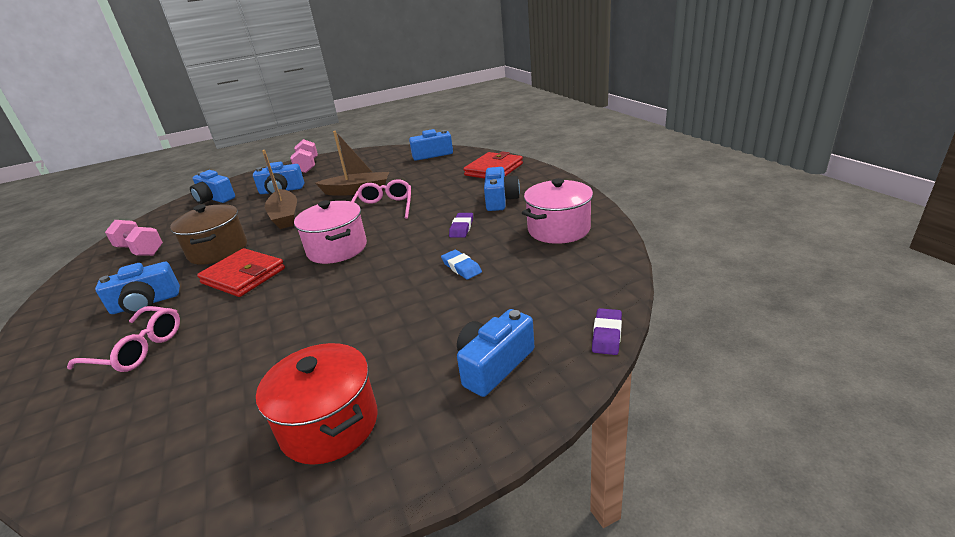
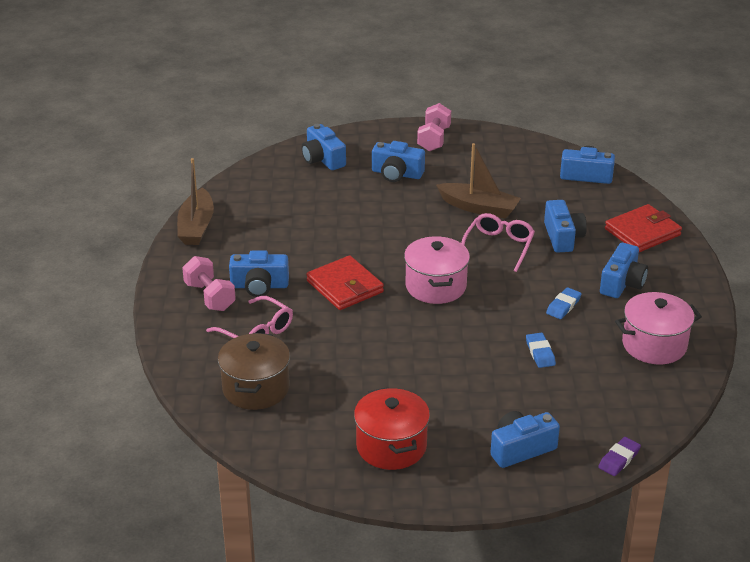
camera: 20 degrees right, 5 degrees up
(141, 250) = (249, 214): pink dumbbell -> pink dumbbell (210, 296)
(218, 250) = (323, 244): brown pot -> brown pot (256, 388)
(285, 216) = (394, 219): brown boat -> brown boat (196, 226)
(434, 188) = (562, 237): none -> blue camera
(461, 228) = (563, 306): purple eraser -> blue eraser

